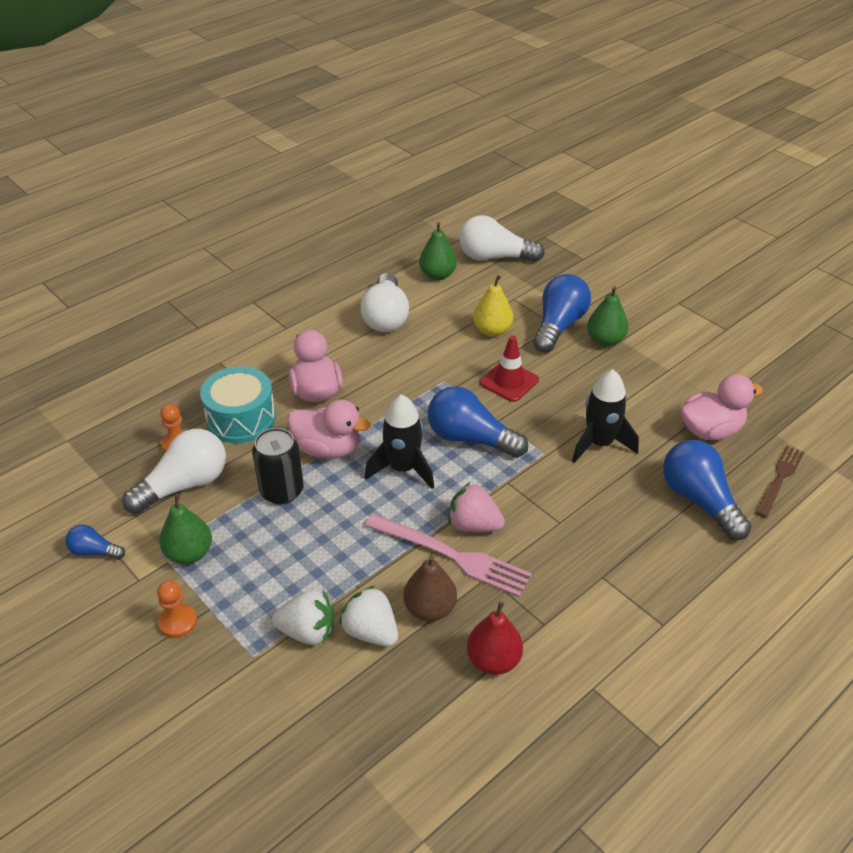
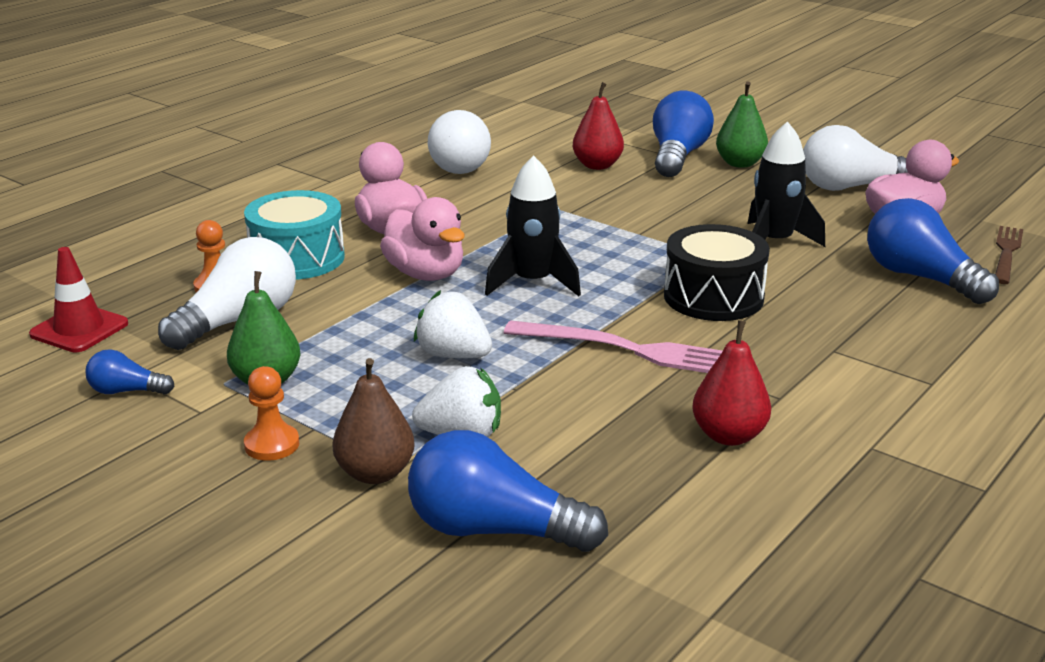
camera: 10 degrees left, 15 degrees down
(282, 491) = (377, 315): black can -> none
(328, 449) = (426, 274): pink duck -> pink duck turned 45 degrees clockwise
(371, 631) = (550, 426): white strawberry -> white strawberry (453, 355)
(430, 609) = (622, 399): brown pear -> brown pear (375, 473)
(437, 275) = (509, 128): green pear -> none
(470, 438) = (609, 251): blue light bulb -> blue light bulb (494, 530)
(474, 525) = (647, 321): pink strawberry -> none
(492, 331) = (597, 165): yellow pear -> red pear
(494, 257) = (574, 111): white light bulb -> white light bulb (851, 187)
(509, 381) = (637, 203): red traffic cone -> red traffic cone (79, 329)
(532, 503) = (713, 297): none -> black drum

